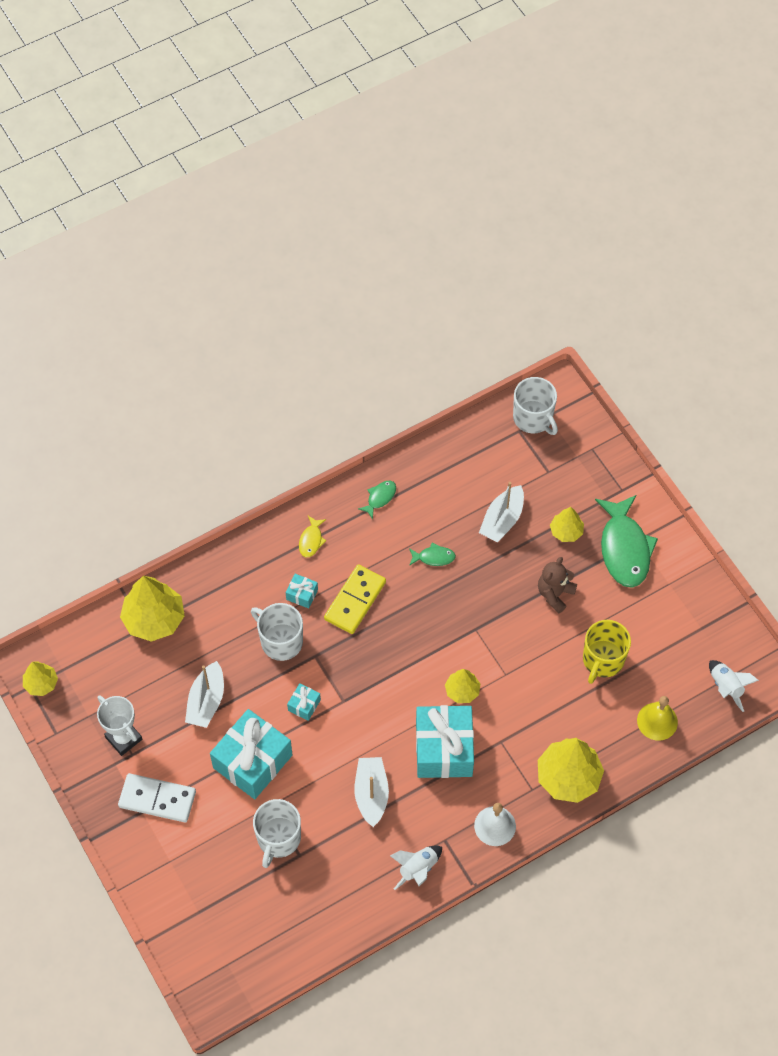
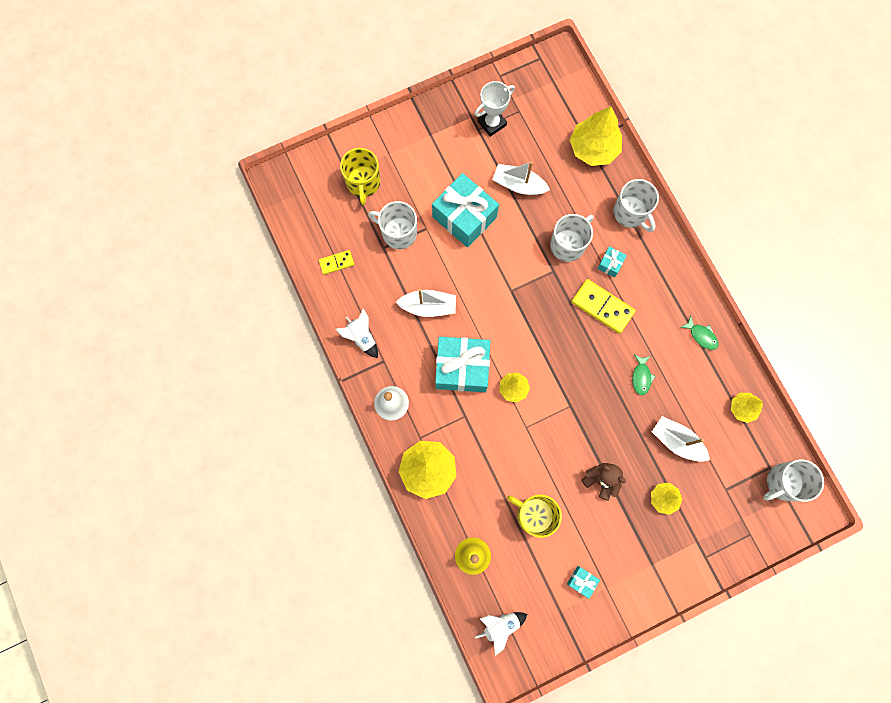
camera: 95 degrees right, 15 degrees up
(41, 683) = (542, 65): yellow tree -> yellow tree (742, 408)
(157, 799) = (439, 146): white domino -> none
(213, 888) = (363, 183): none -> yellow mug
(236, 574) = (631, 213): none -> white mug
(304, 705) = (509, 259): turquoise gift -> turquoise gift (581, 581)
(311, 540) = (661, 275): yellow fish -> none
(323, 910) = (336, 263): none -> yellow domino
(624, 548) = (644, 550): green fish -> none

